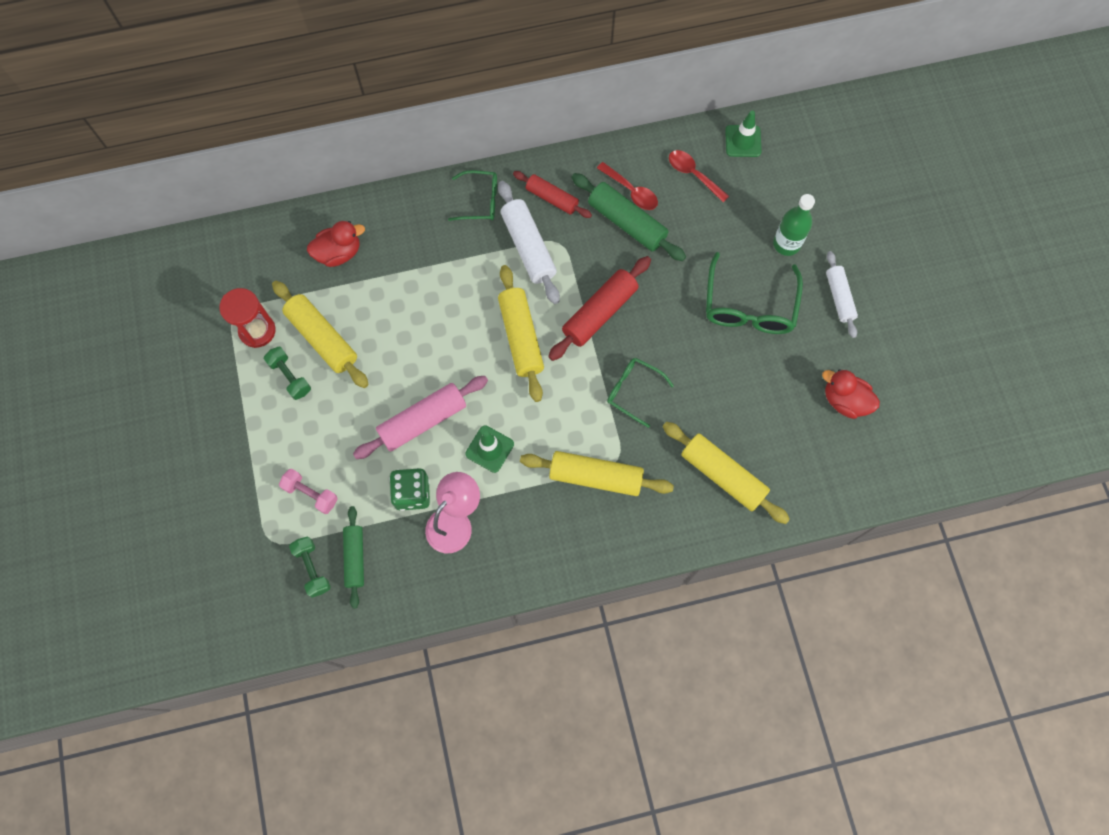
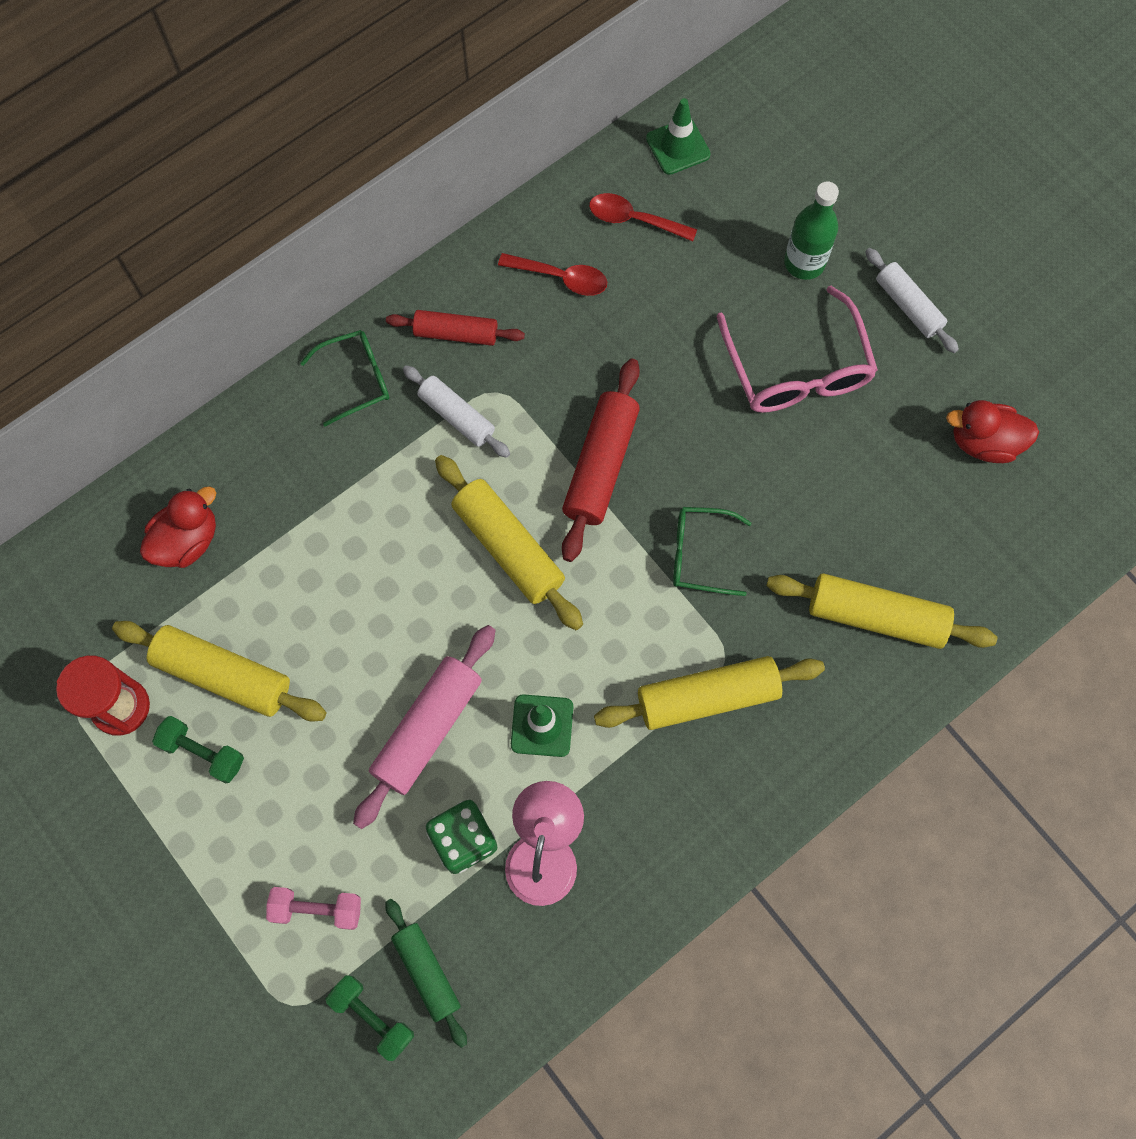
camera: 25 degrees left, 0 degrees up
(528, 247) = (457, 416): white rolling pin -> white rolling pin, size x0.65
(627, 223) = (576, 324): green rolling pin -> none
(749, 306) = (797, 368): green glasses -> pink glasses

